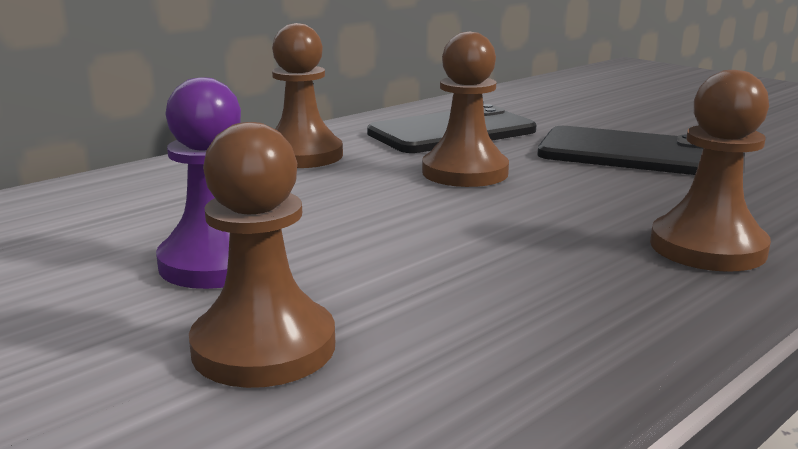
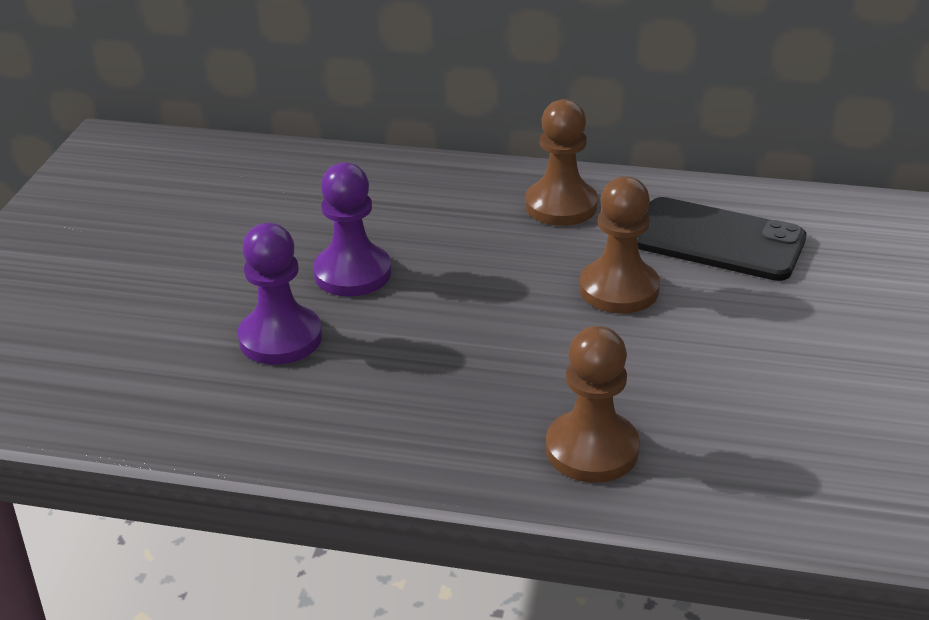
camera: 55 degrees right, 15 degrees up
(264, 347) = (280, 338): brown pawn -> purple pawn
(629, 153) = (787, 350): black phone -> none

